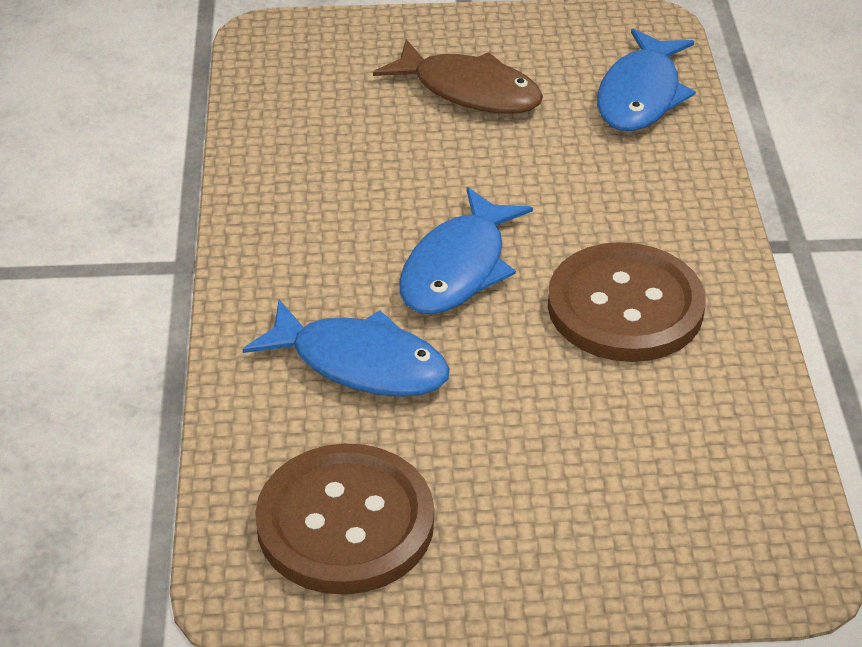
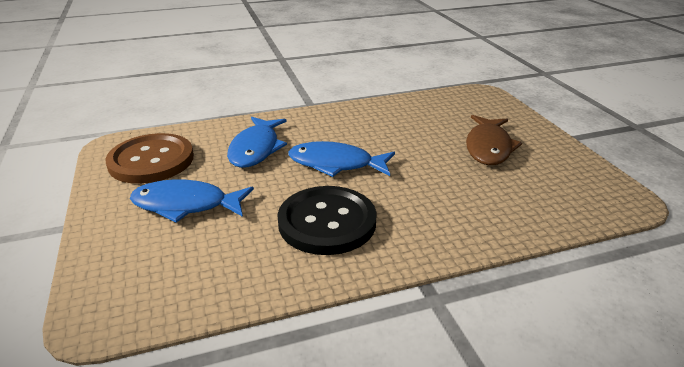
camera: 75 degrees right, 10 degrees down
(625, 306) = (327, 222): brown button -> black button
(641, 95) = (542, 205): blue fish -> blue fish (186, 205)

